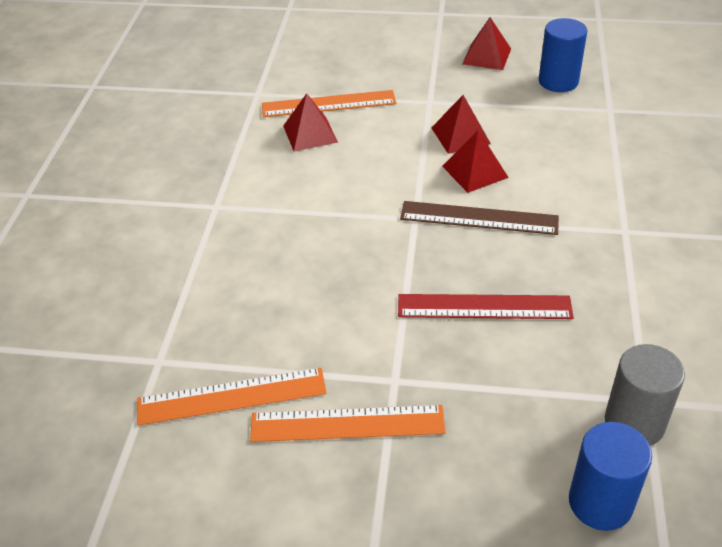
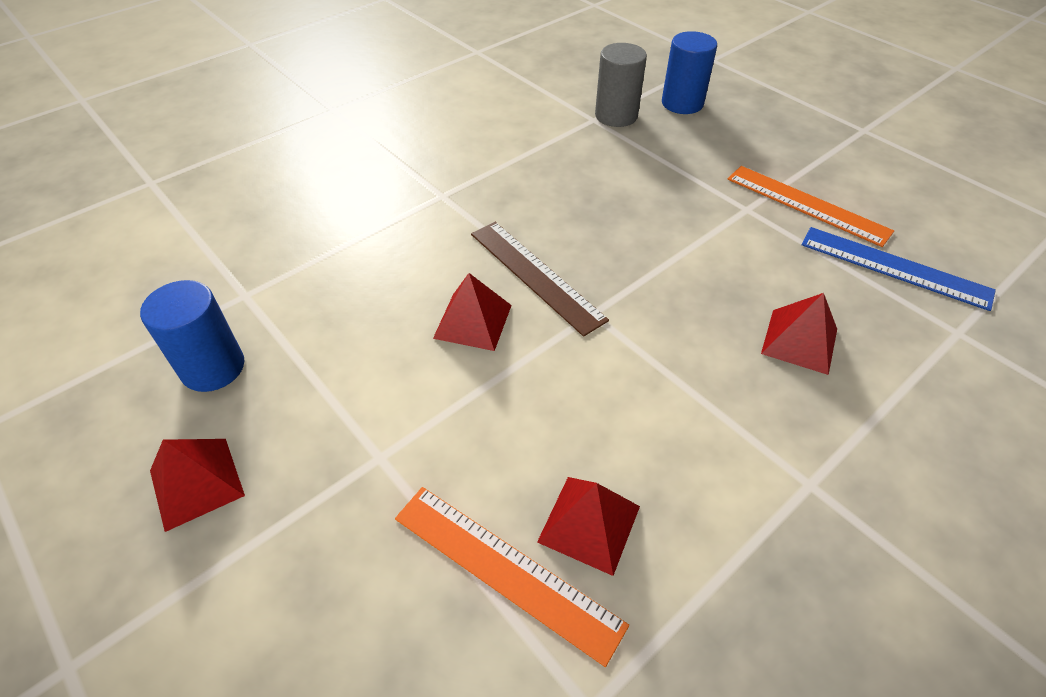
camera: 140 degrees left, 5 degrees up
(231, 396) = (894, 267): orange ruler -> blue ruler
(460, 135) = (422, 375): red pyramid -> red pyramid (799, 341)
(484, 307) = (625, 212): red ruler -> none

